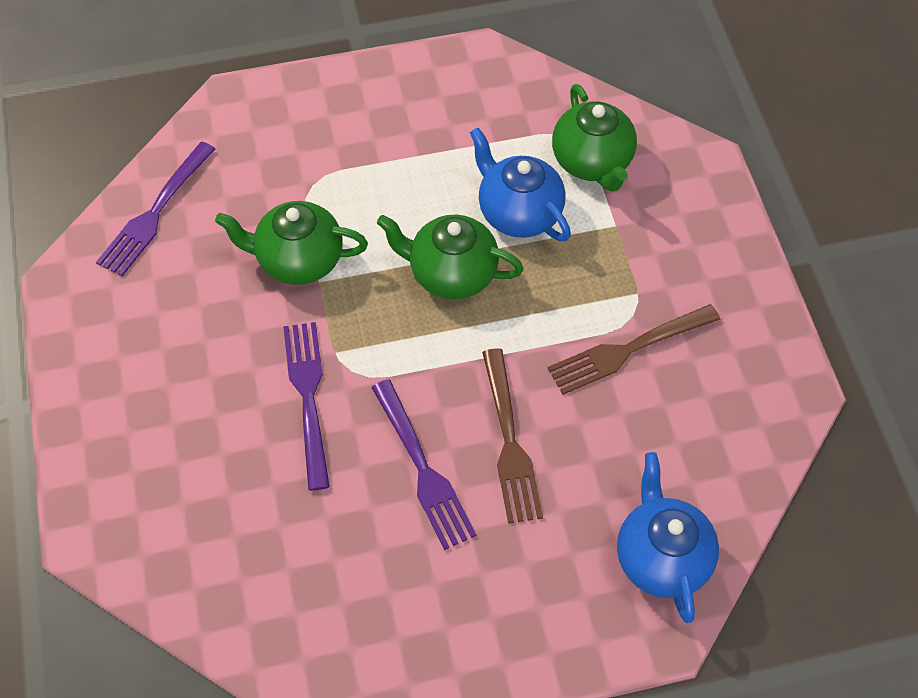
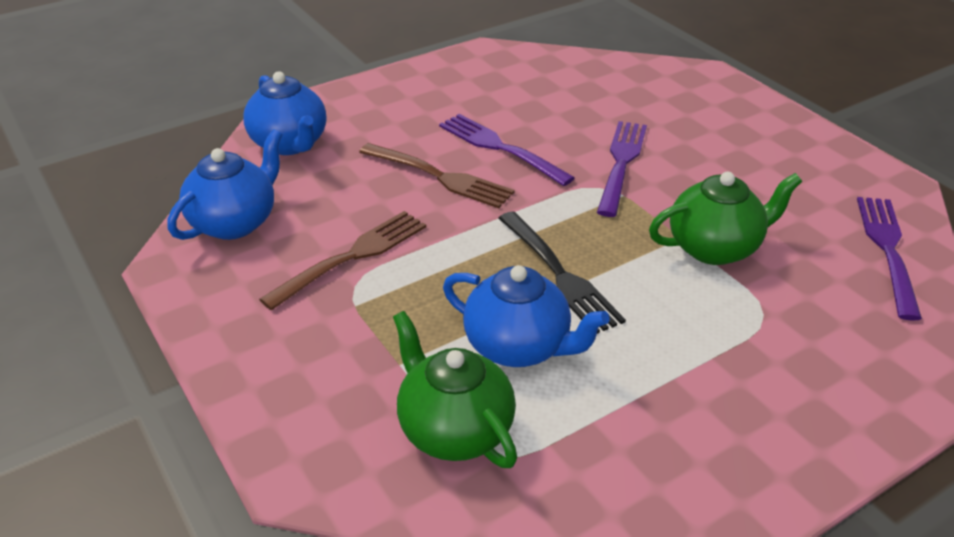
camera: 160 degrees right, 20 degrees down
(308, 398) = (621, 164): purple fork -> purple fork turned 135 degrees counterclockwise
(451, 273) = (558, 274): green teapot -> black fork
(509, 440) = (438, 176): brown fork -> brown fork turned 150 degrees clockwise
(735, 434) = (235, 222): none -> blue teapot

